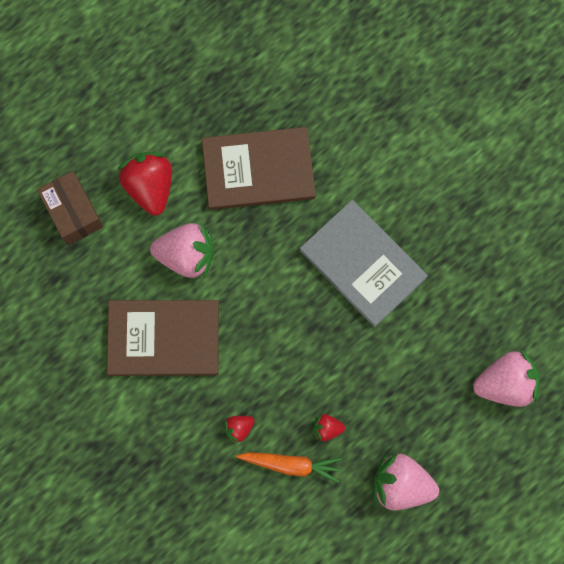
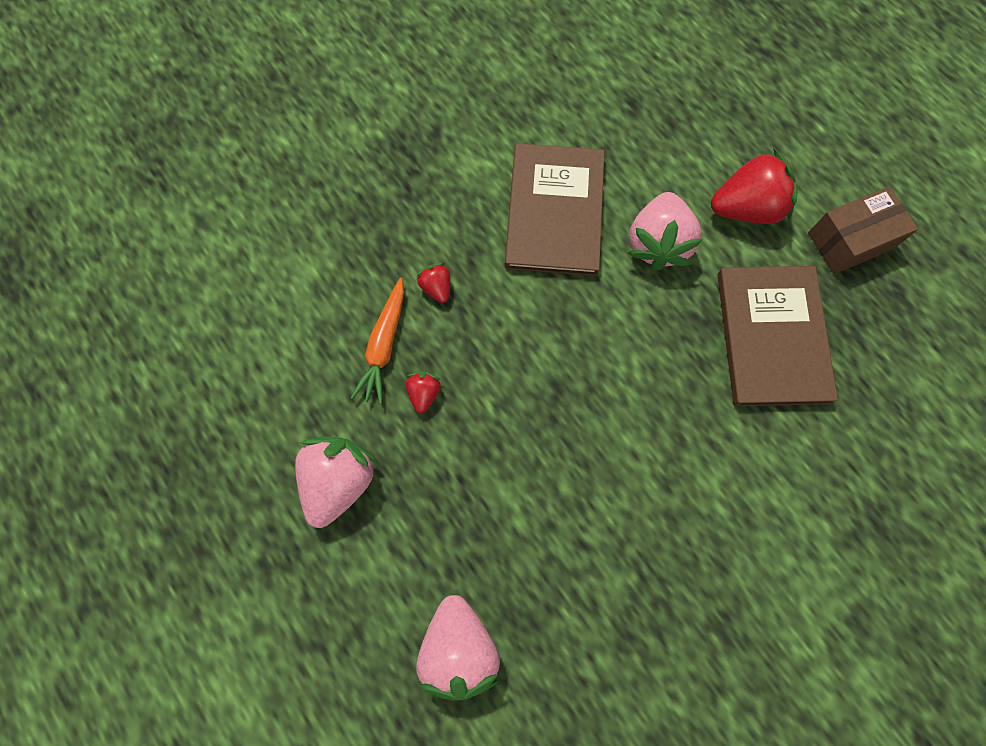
camera: 95 degrees right, 5 degrees down
(73, 212) = (713, 124): brown box -> brown box (850, 240)
(362, 264) = (641, 461): grey book -> none

